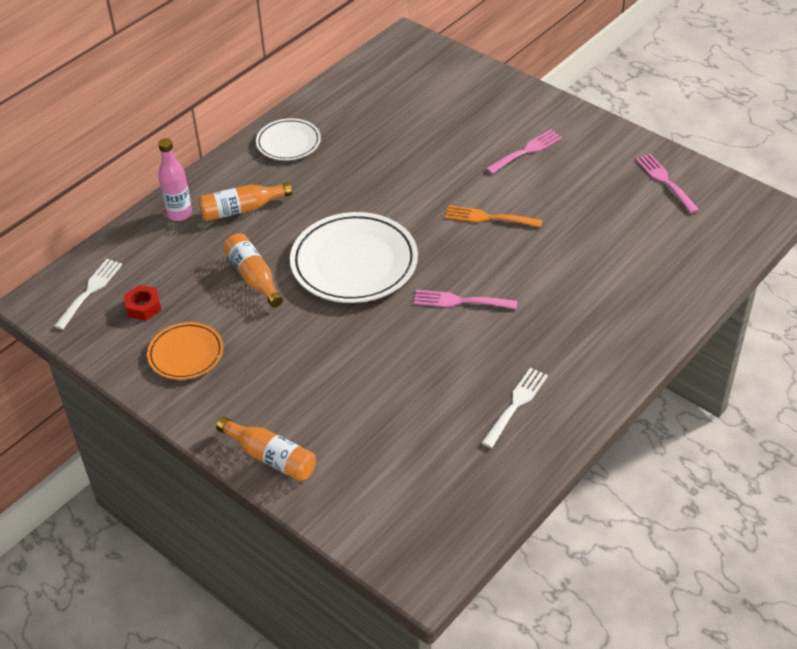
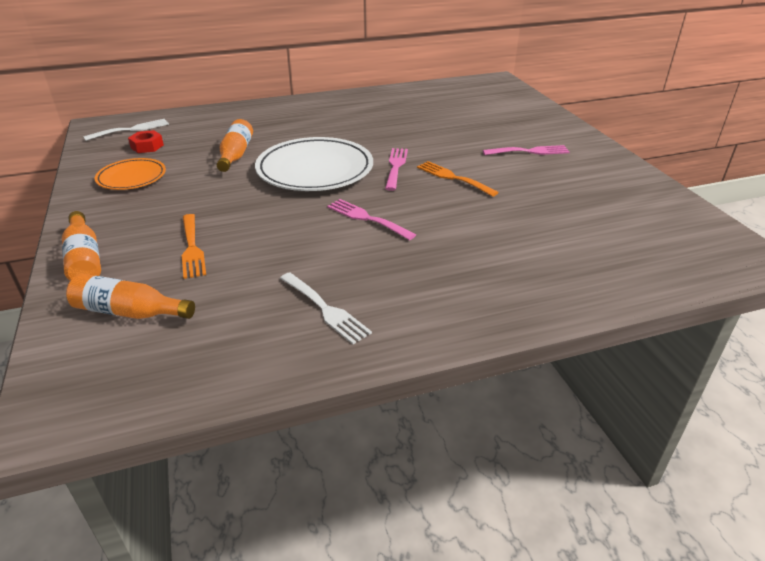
camera: 30 degrees right, 10 degrees down
(179, 214) = (238, 113): pink bottle -> none
(241, 209) = (279, 122): orange bottle -> orange bottle (129, 312)
(288, 142) = (354, 102): white plate -> none
(349, 402) = (192, 248): none -> orange fork
(516, 404) = (325, 309): white fork -> white fork turned 75 degrees clockwise
(665, 181) = (647, 204): pink fork -> pink fork (395, 166)

